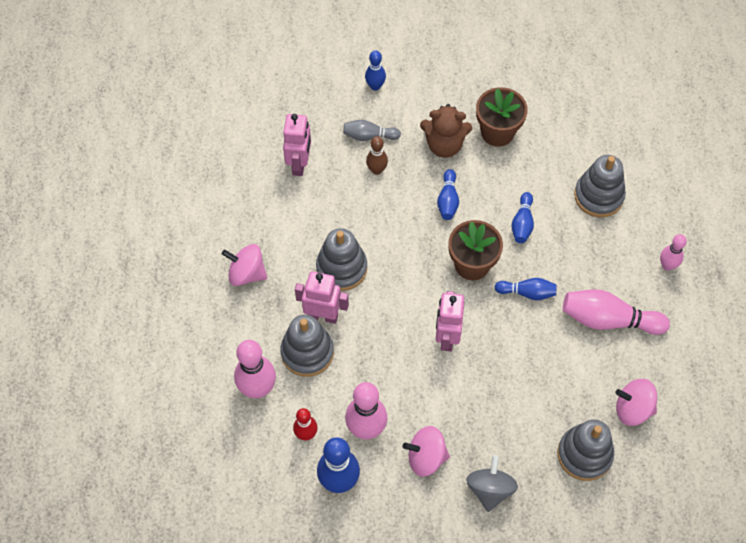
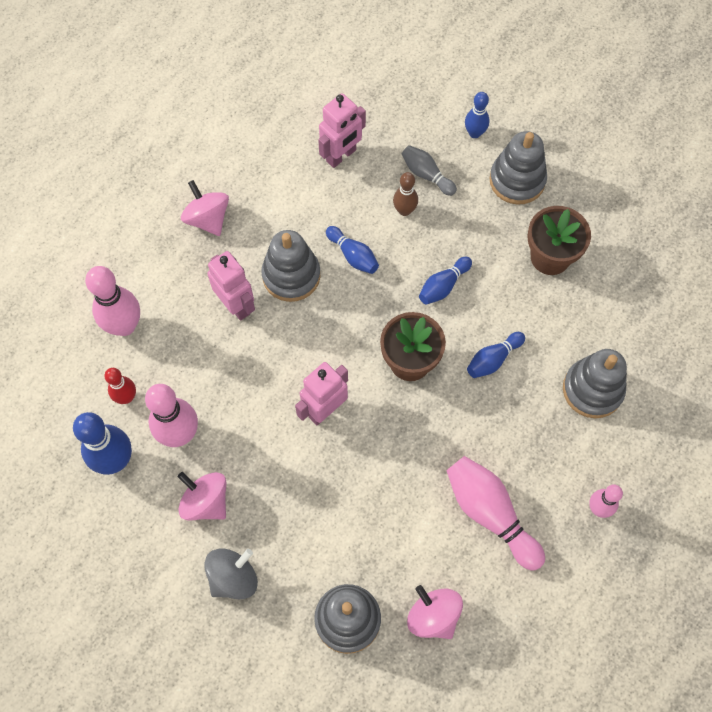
camera: 40 degrees right, 5 degrees up
(307, 352) = (193, 327): grey stacking toy -> grey stacking toy (517, 180)
(444, 145) = (488, 232): brown teddy bear -> none
(527, 292) = (436, 427): blue bowling pin -> blue bowling pin (353, 255)

